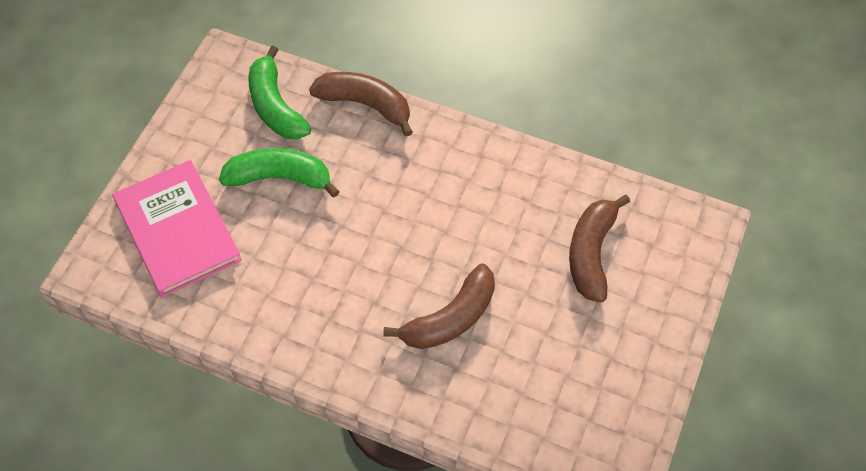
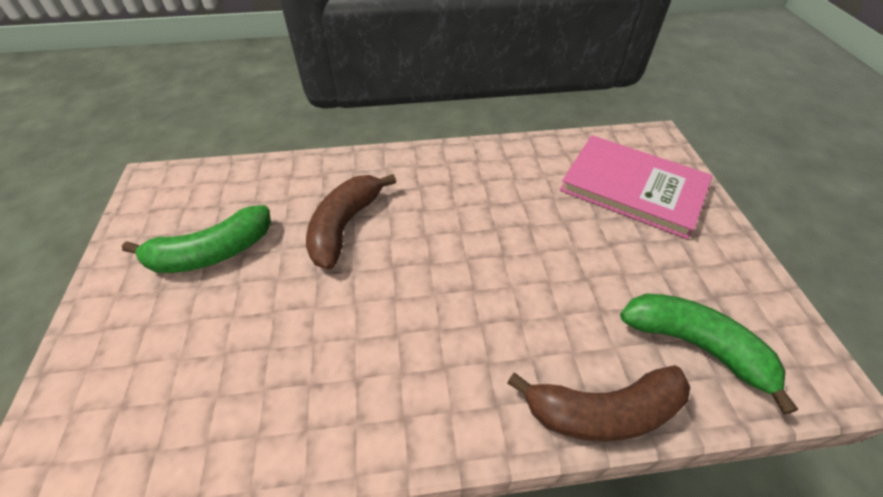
camera: 150 degrees right, 10 degrees down
(280, 177) = (603, 269): green banana -> green banana (212, 253)
(591, 253) = (208, 355): brown banana -> none

